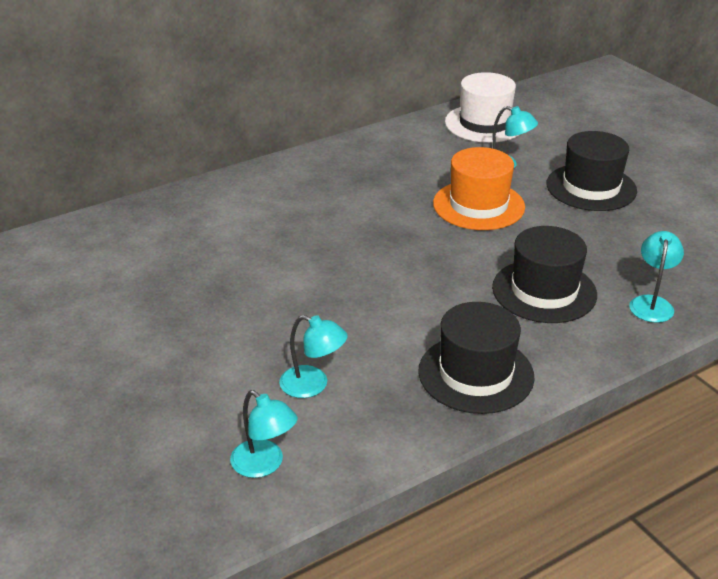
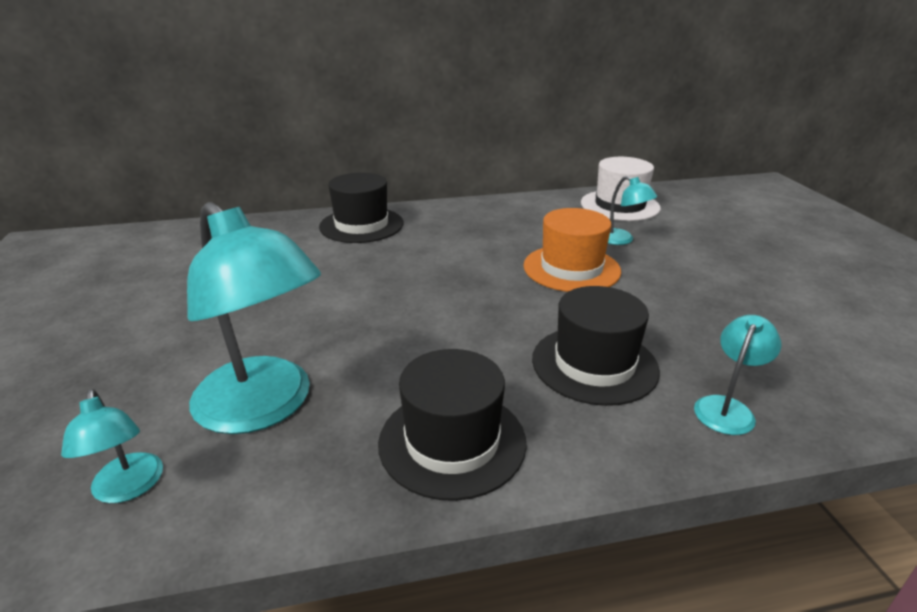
camera: 20 degrees right, 5 degrees down
(313, 385) = (264, 408): turquoise lamp -> turquoise lamp, size x2.09
(591, 187) = (704, 272): black hat -> black hat (361, 225)

